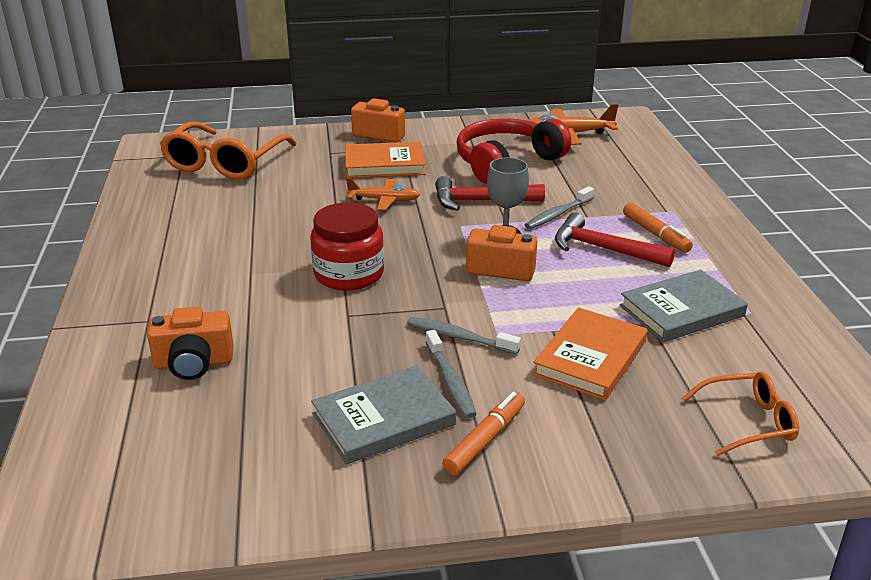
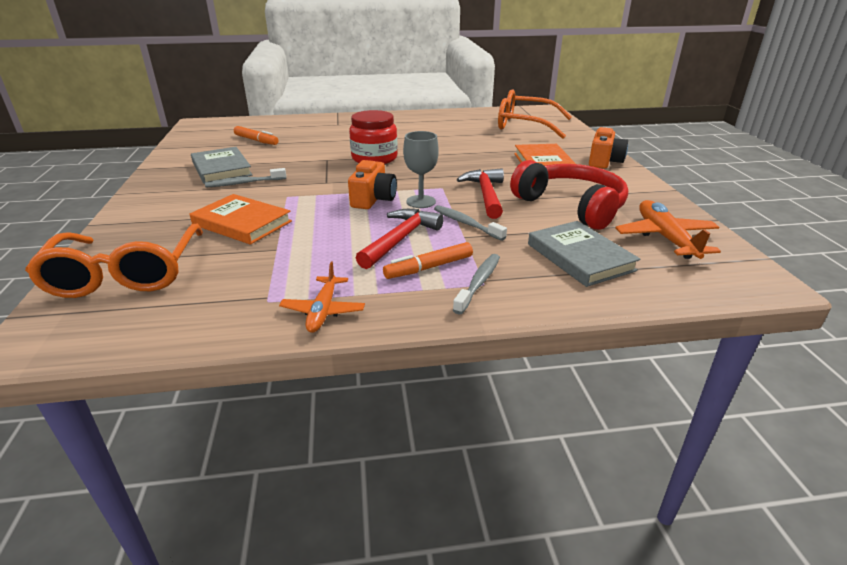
camera: 90 degrees right, 0 degrees up
(194, 363) = (295, 134): orange camera -> none
(384, 200) = (480, 165): orange plane -> orange plane (323, 310)
(459, 337) = (289, 185): grey toothbrush -> grey toothbrush (479, 283)
(485, 440) = (184, 191): orange marker -> orange marker (256, 140)
(681, 311) = (286, 265): grey book -> grey book (580, 257)
(748, 422) = (125, 274): orange glasses -> orange glasses, size x1.80

